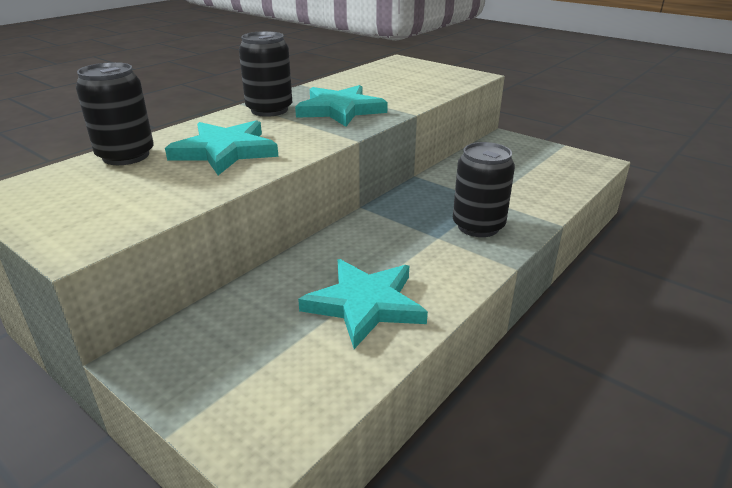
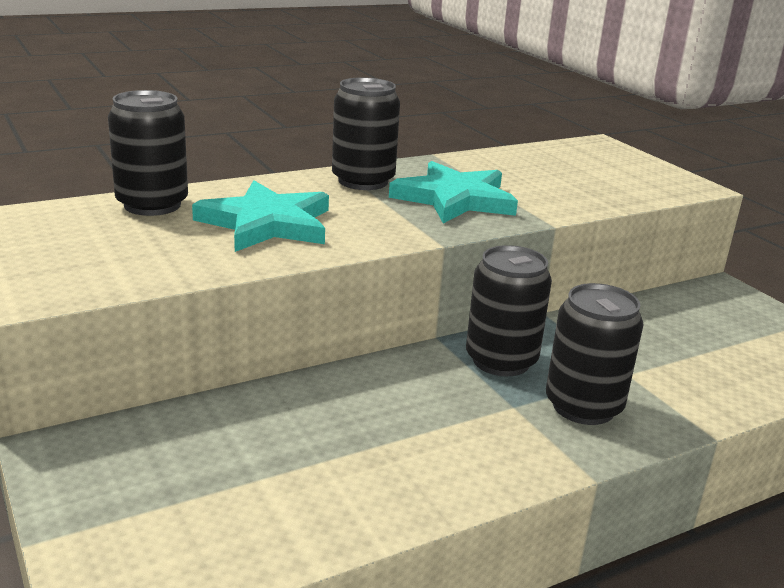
camera: 20 degrees right, 5 degrees down
(365, 304) = (352, 466): turquoise star -> none
(410, 211) = (501, 360): none -> black can

